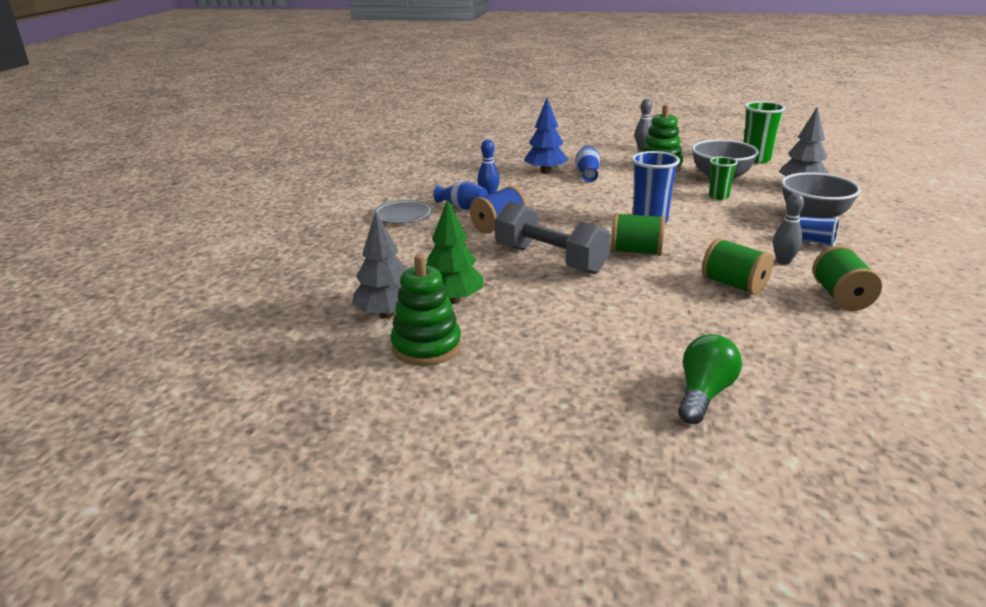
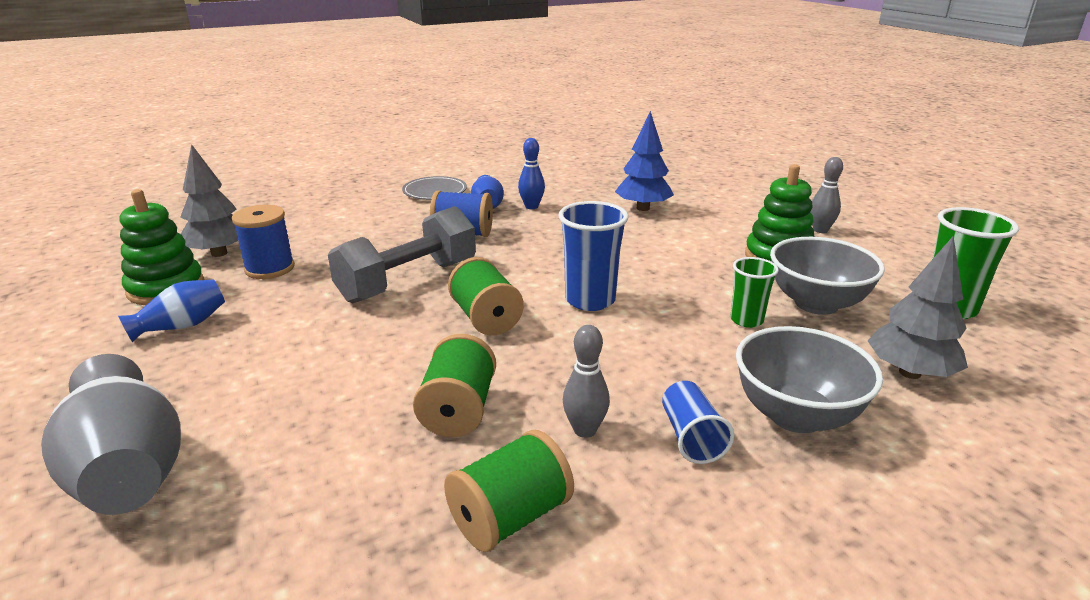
camera: 50 degrees right, 0 degrees up
(453, 300) = (270, 268): green tree -> blue spool
(550, 260) = (408, 281): grey dumbbell -> grey dumbbell turned 45 degrees clockwise
(587, 173) = (677, 227): blue vase -> blue vase (182, 326)
(704, 394) = (129, 470): green light bulb -> grey vase

